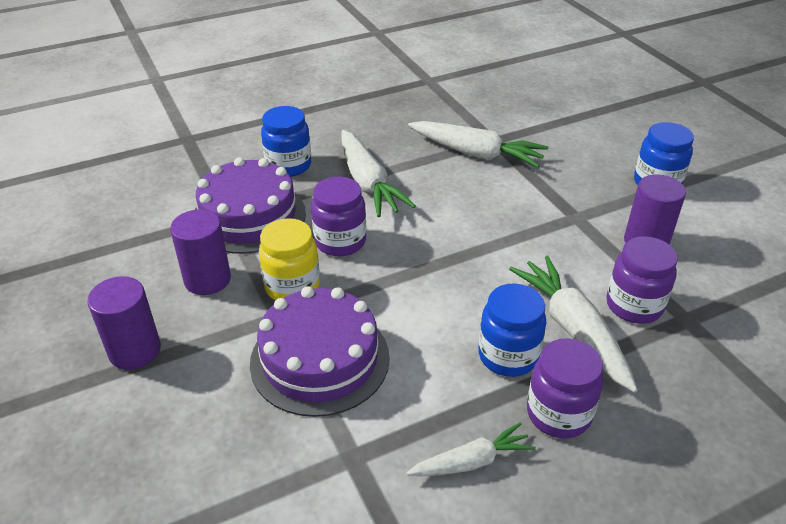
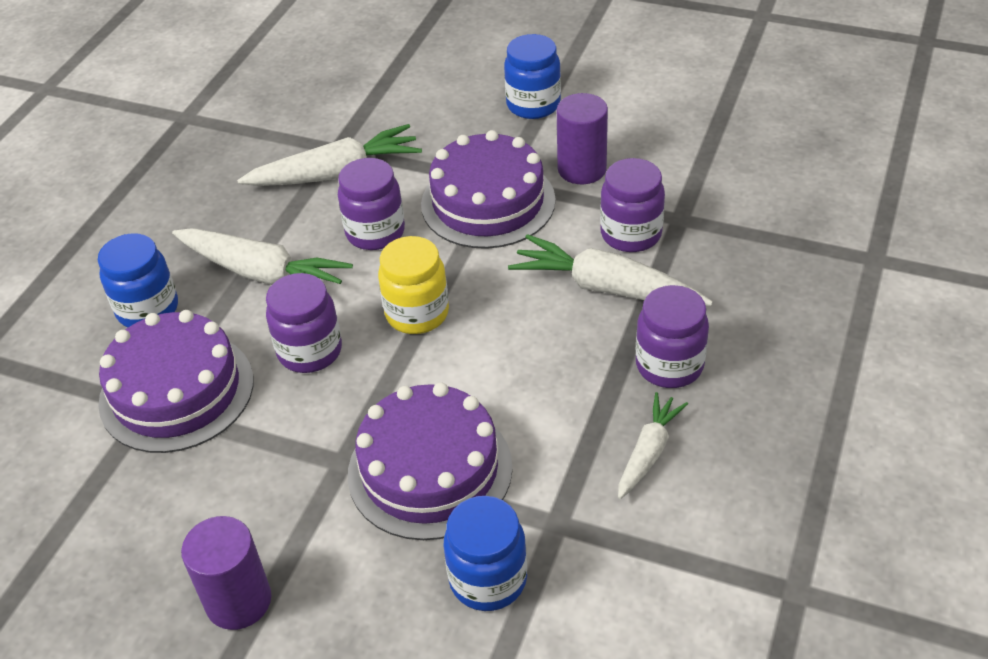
camera: 40 degrees left, 5 degrees up
(207, 279) = (220, 483): purple cylinder -> none
(292, 286) = (318, 426): yellow jar -> yellow jar (417, 313)
(459, 199) = (375, 232): none -> purple jar
(508, 356) = (582, 347): blue jar -> blue jar (488, 579)
(553, 224) = (488, 202): none -> purple cake

